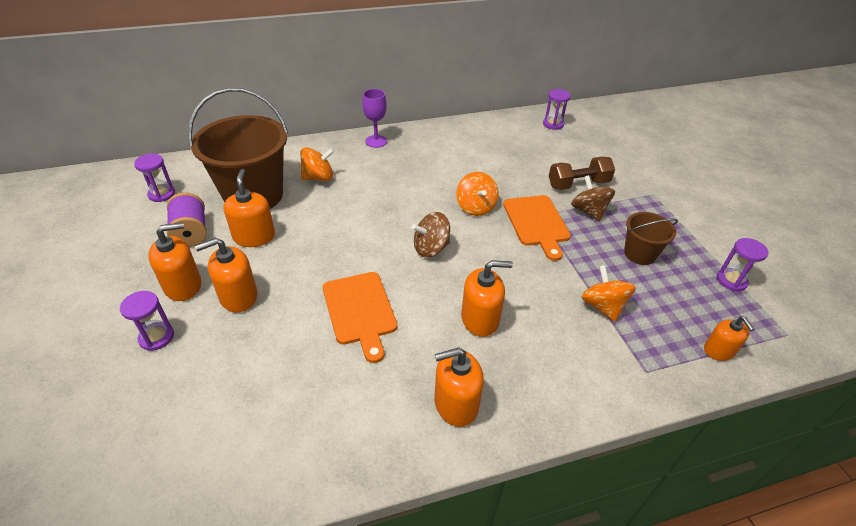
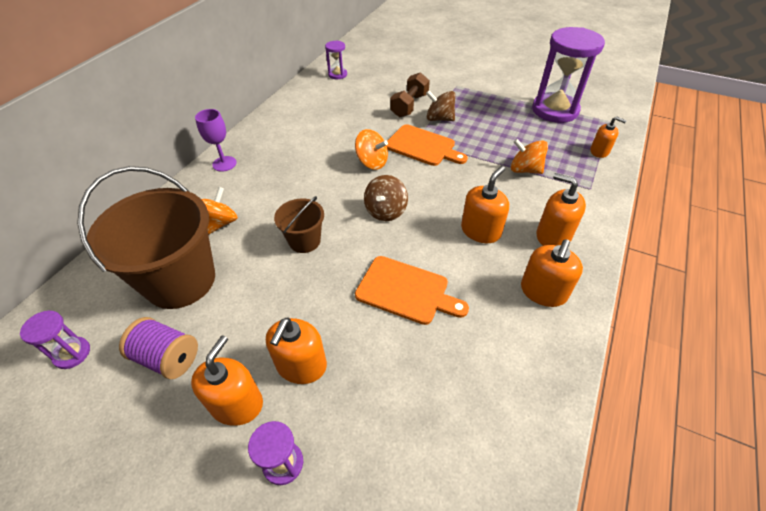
camera: 45 degrees left, 5 degrees up
(254, 237) = (237, 311): orange soap dispenser -> orange soap dispenser (553, 235)
(639, 254) = (498, 126): brown bucket -> brown bucket (304, 241)
(731, 281) = (555, 110): purple hourglass -> purple hourglass, size x2.15

